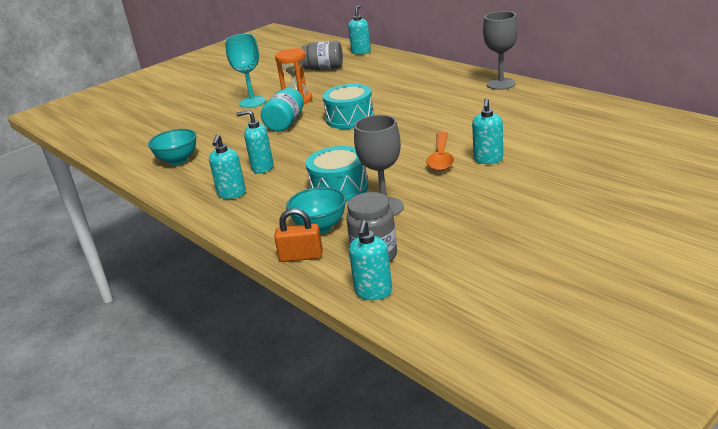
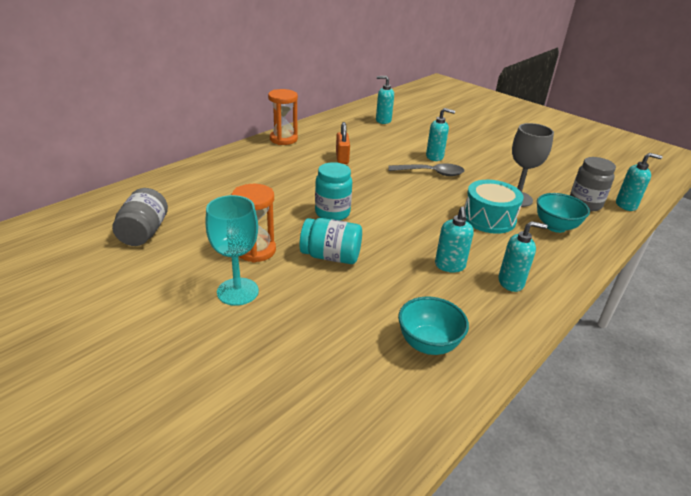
camera: 100 degrees left, 5 degrees up
(301, 256) = (601, 234): orange padlock -> orange padlock (342, 158)
(350, 118) = (332, 213): turquoise drum -> turquoise jar
(361, 52) = (103, 204): turquoise soap dispenser -> turquoise soap dispenser (383, 120)
(441, 158) = (431, 173): orange spoon -> grey spoon
(501, 84) = (283, 139): grey goblet -> orange hourglass

